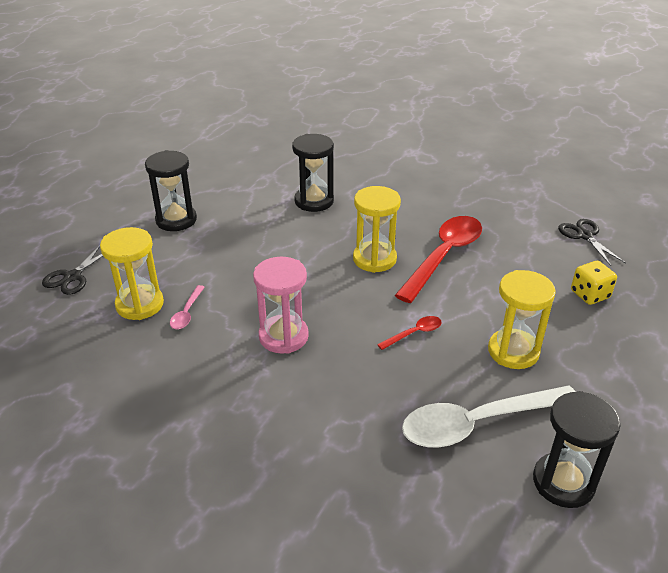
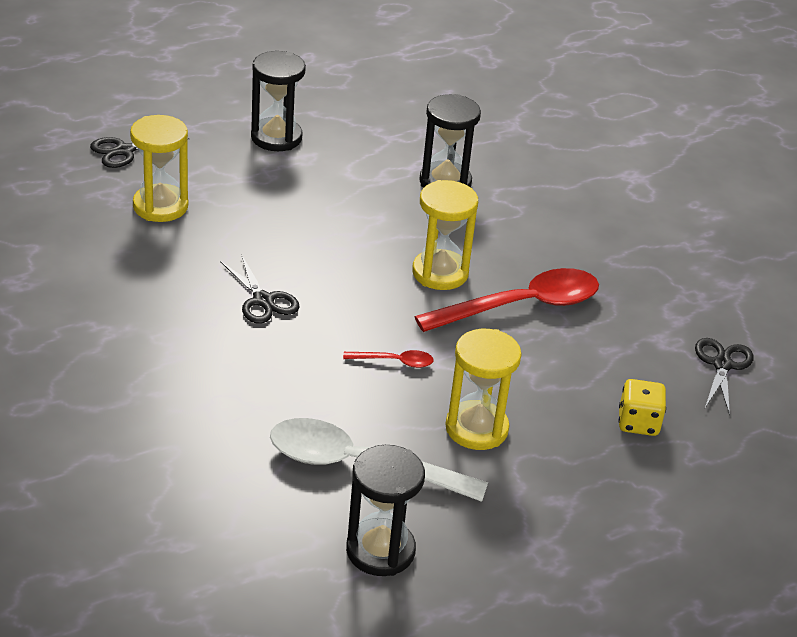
camera: 30 degrees right, 0 degrees up
(187, 313) = (196, 235): pink spoon -> none
(283, 336) = (263, 300): pink hourglass -> black scissors

